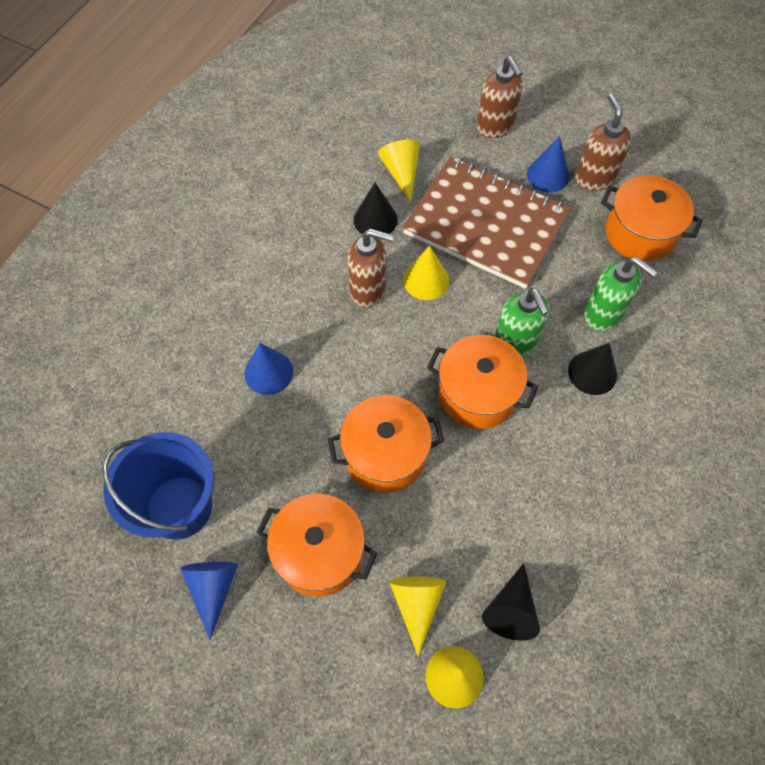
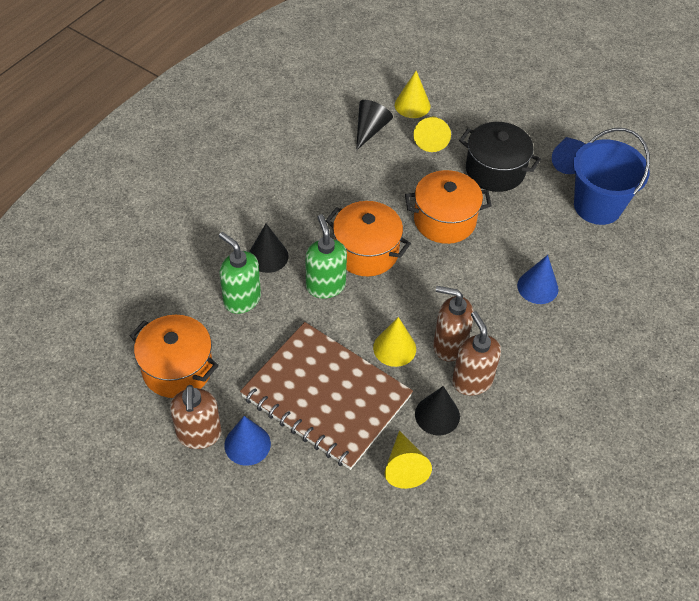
camera: 175 degrees left, 10 degrees down
(319, 553) = (495, 170): orange pot -> black pot
(495, 127) = (288, 515): brown soap dispenser -> brown soap dispenser (472, 381)

